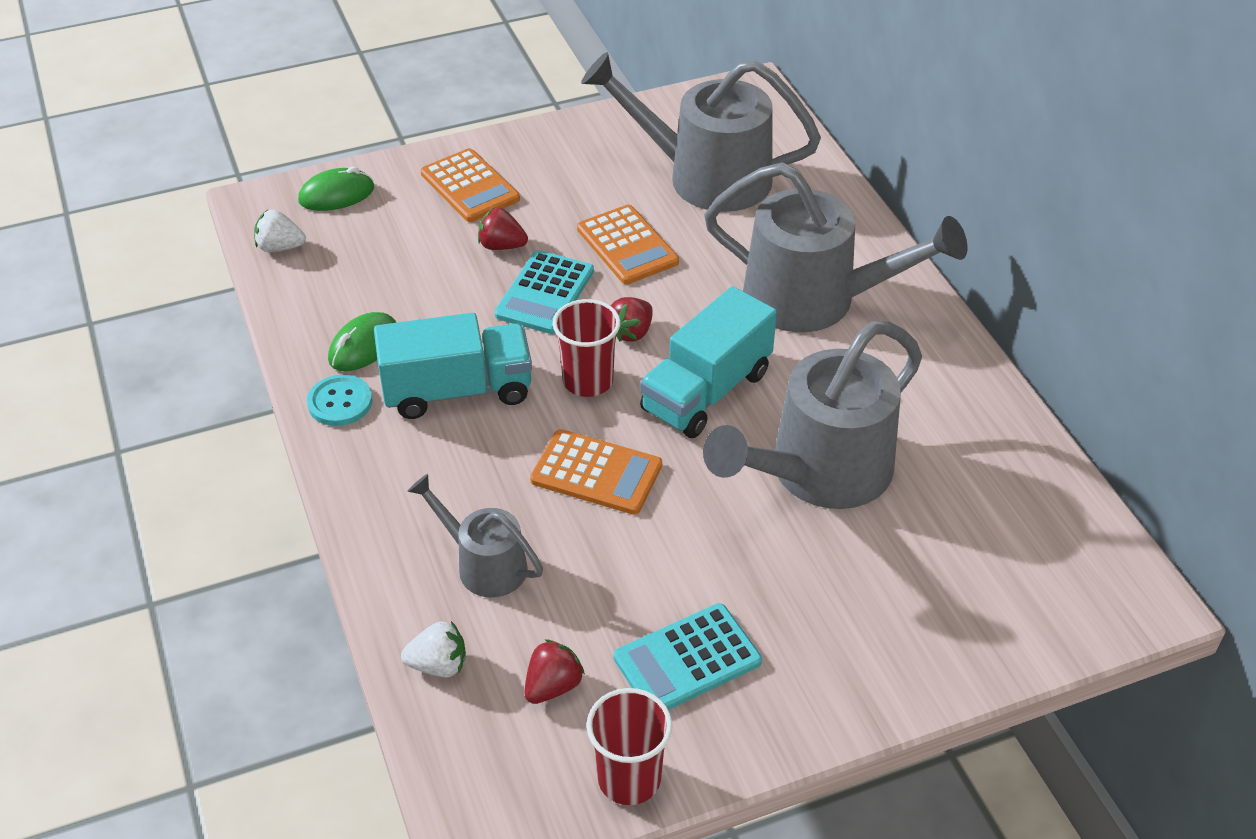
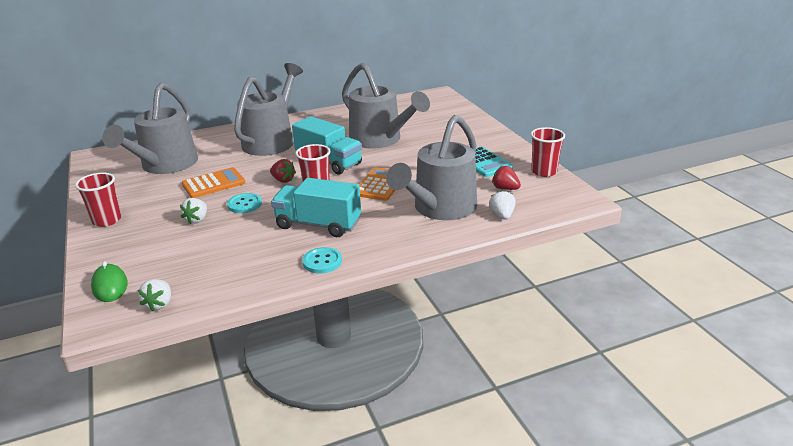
camera: 90 degrees left, 15 degrees down
(364, 346) = (274, 258): green mouse -> none
(457, 391) = (318, 224): turquoise truck -> turquoise truck turned 60 degrees counterclockwise
(470, 186) = (132, 234): orange calculator -> none
(483, 564) = (440, 209): grey watering can -> grey watering can, size x1.88
(501, 246) = (197, 220): red strawberry -> white strawberry
(517, 153) = (107, 220): none -> red cup
(544, 293) = (244, 204): turquoise calculator -> turquoise button

